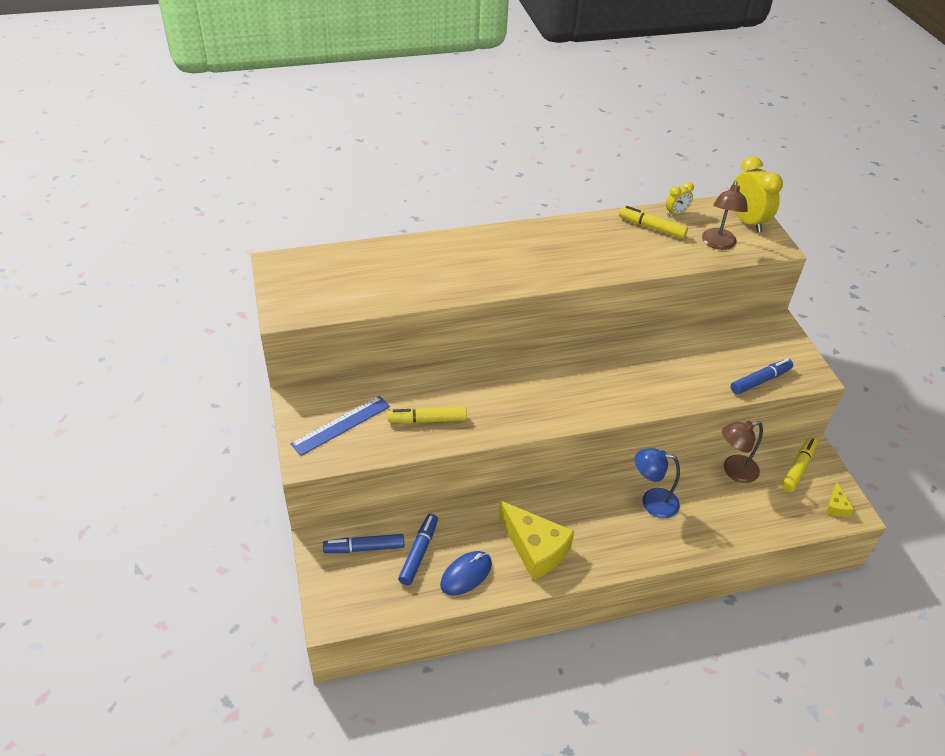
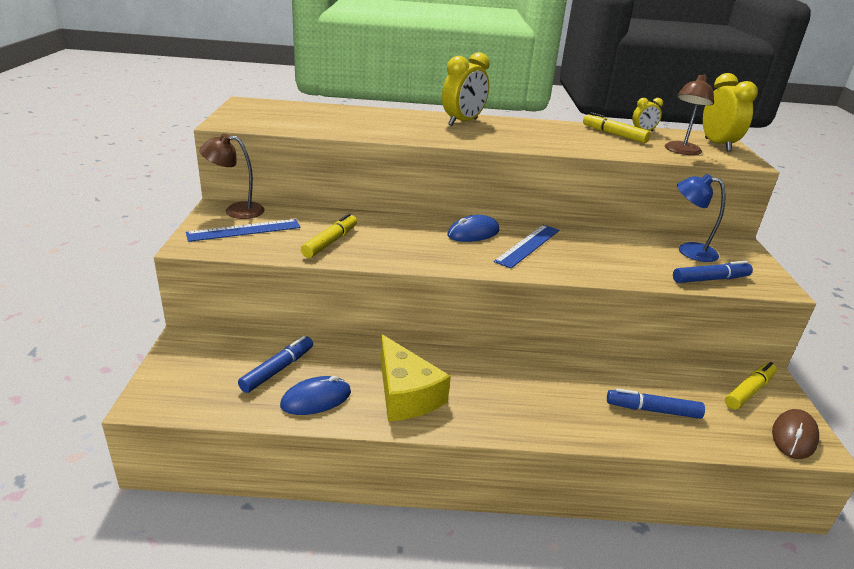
camera: 15 degrees right, 15 degrees down
(364, 548) = (225, 354): blue marker -> blue marker (653, 410)
(427, 420) = (330, 242): yellow marker -> yellow marker turned 105 degrees clockwise
(505, 243) = (463, 122): none -> yellow clock
(546, 371) = (473, 233): none -> blue mouse
(600, 376) = (528, 245): none -> blue ruler
(652, 502) = (559, 383): blue lamp -> blue lamp (689, 250)
(734, 471) = (667, 377): brown lamp -> brown lamp (236, 211)
(836, 506) = (794, 436): yellow cheese -> brown mouse

